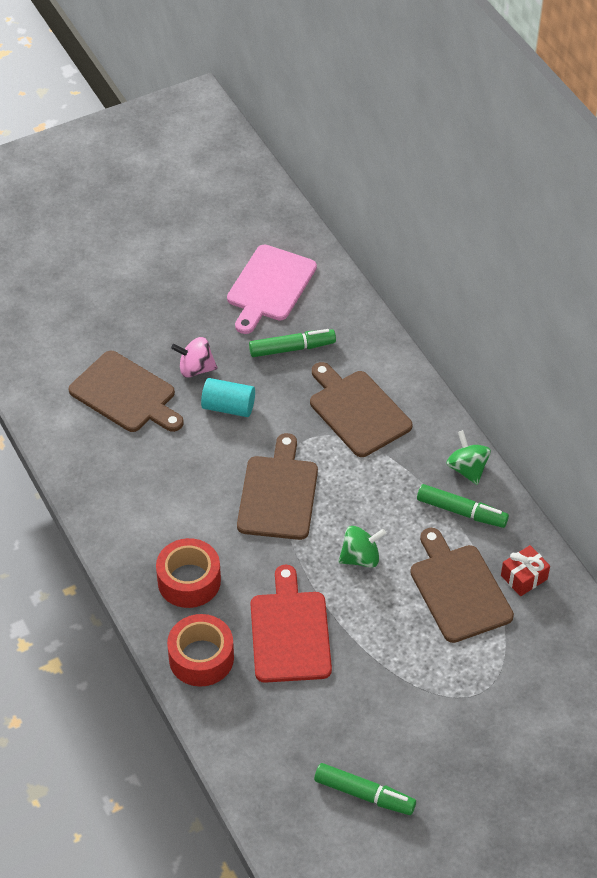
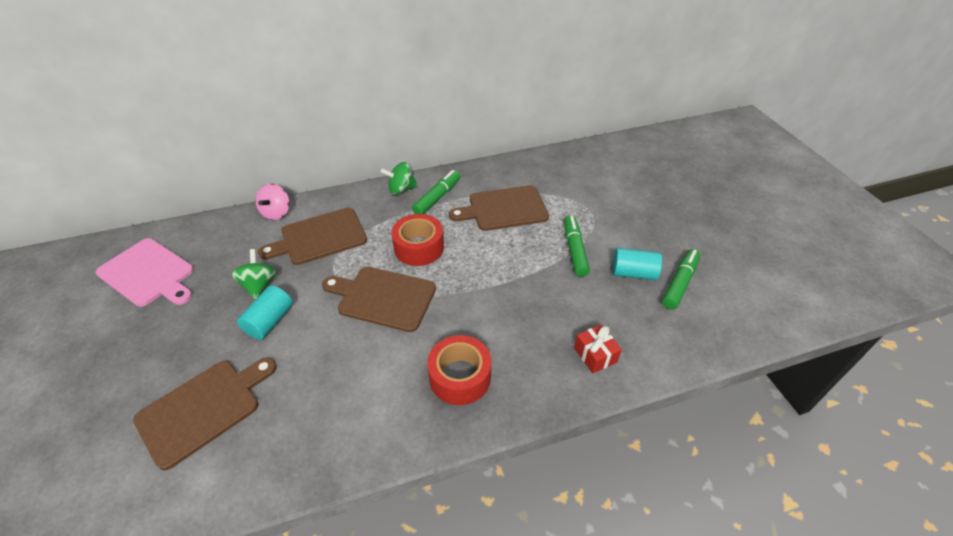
camera: 80 degrees left, 5 degrees down
(195, 369) = (208, 341): pink spinning top -> pink spinning top (277, 213)
(201, 658) = (548, 377): red tape -> red tape (419, 247)
(290, 632) = (528, 308): red cutting board -> none
(292, 348) = (230, 268): green marker -> green marker (574, 250)
(360, 558) = (464, 255): green spinning top -> green spinning top (259, 285)
(371, 742) = (633, 273): none -> turquoise cylinder
(524, 577) = (500, 178): red gift -> red gift (595, 355)

